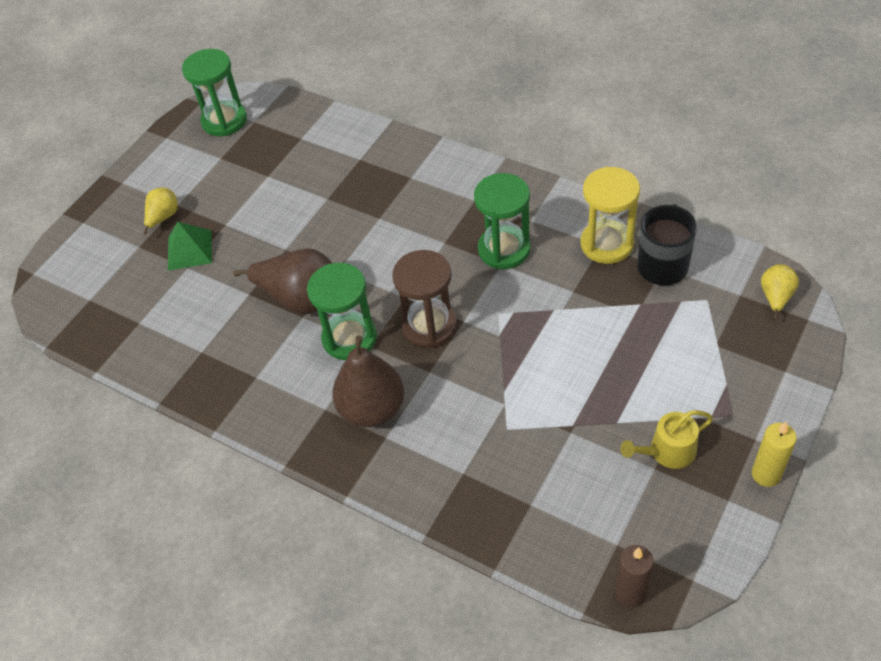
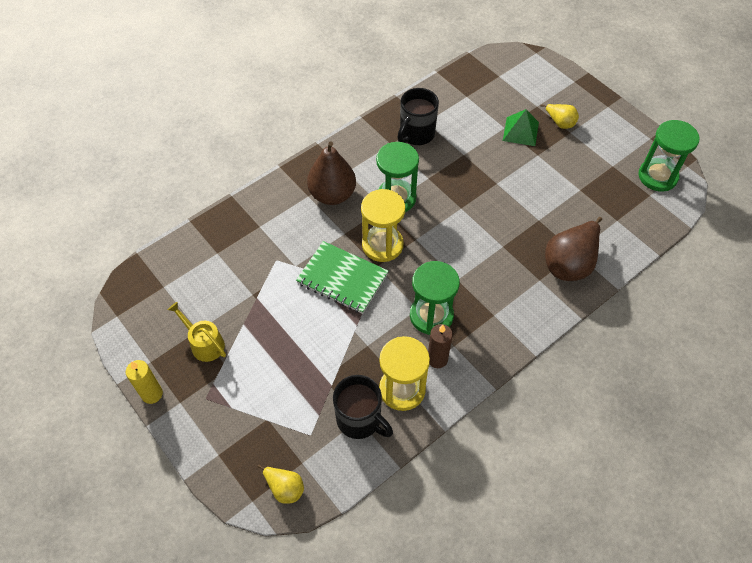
camera: 105 degrees right, 5 degrees up
(229, 354) = (416, 134): none -> black mug
(301, 299) = (444, 181): brown pear -> brown pear (570, 263)
(429, 326) = (382, 245): brown hourglass -> yellow hourglass
(498, 347) = (342, 279): none -> green notebook
(630, 593) = (131, 280): brown candle -> brown candle (437, 359)
(667, 451) = (204, 343): yellow watering can -> yellow watering can turned 45 degrees counterclockwise

